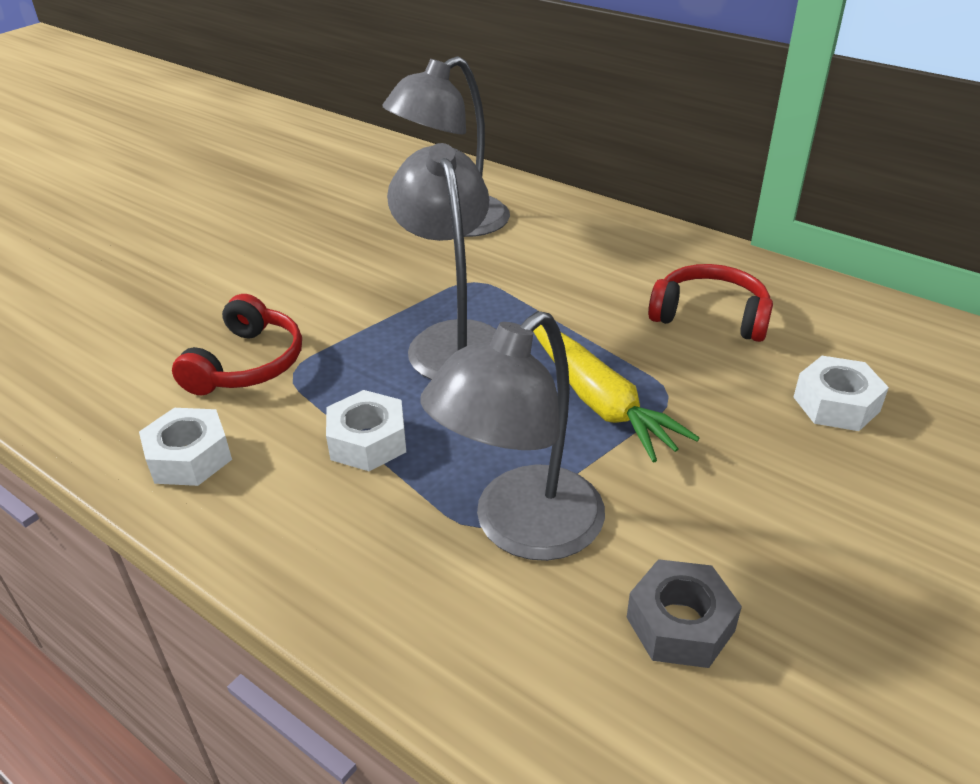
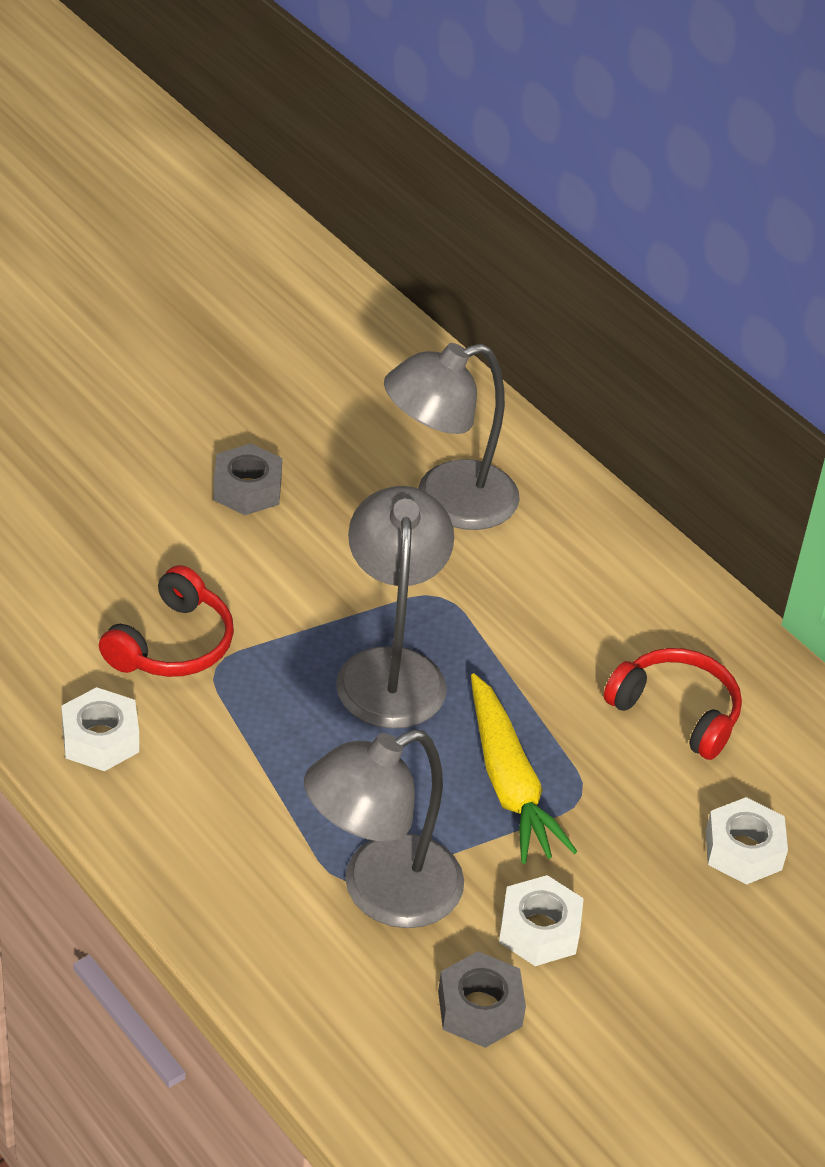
camera: 10 degrees right, 5 degrees up
(288, 246) = (247, 489): none -> grey nut
(368, 441) = (269, 767): white nut -> white nut (539, 930)

